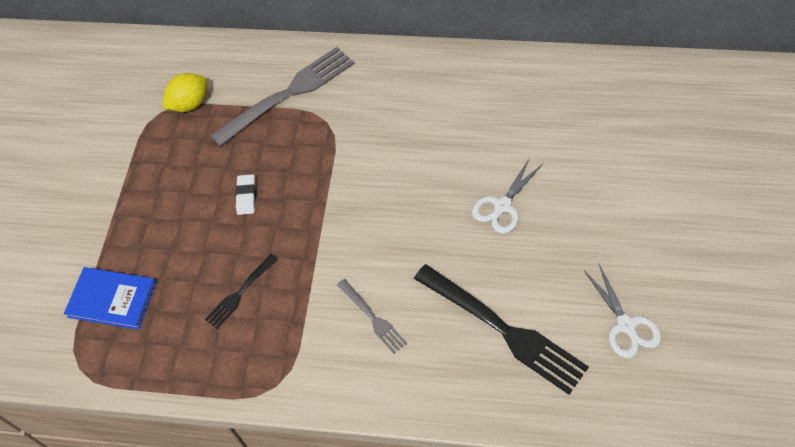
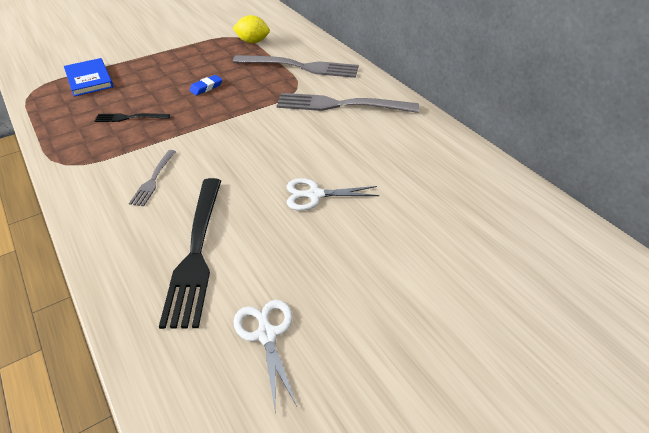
camera: 45 degrees right, 15 degrees down
(246, 196) = (206, 87): white eraser -> blue eraser
(390, 105) = (341, 105): none -> grey fork
(626, 326) = (266, 334): white scissors -> white scissors turned 135 degrees clockwise

